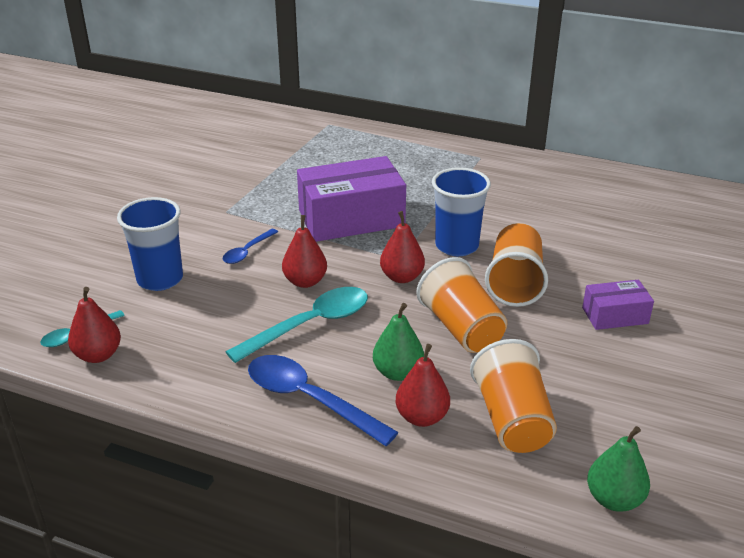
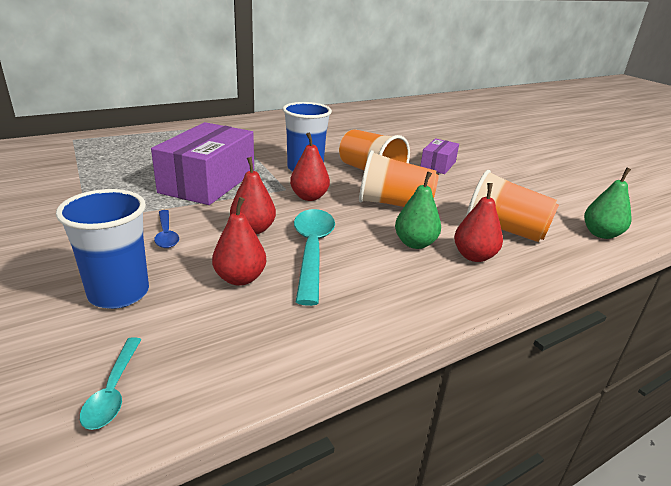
camera: 55 degrees left, 5 degrees down
(98, 355) = (178, 390): red pear -> red pear (240, 278)
(309, 399) = (406, 291): blue spoon -> none

